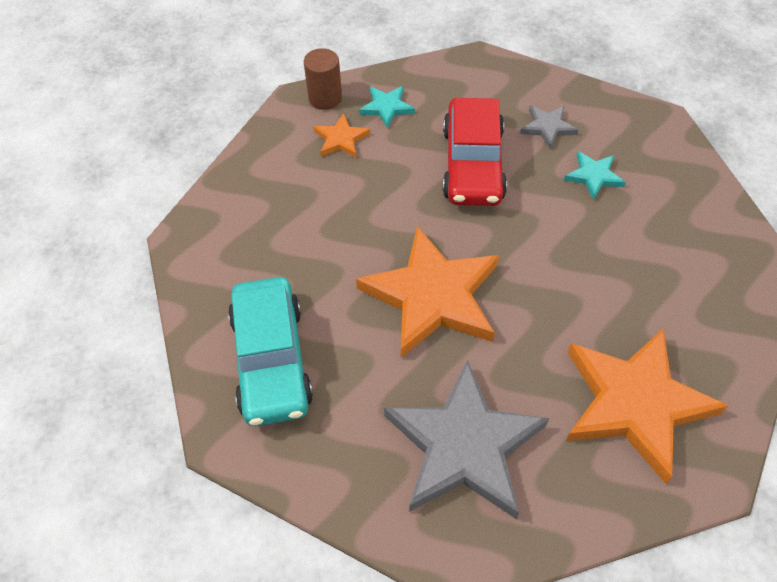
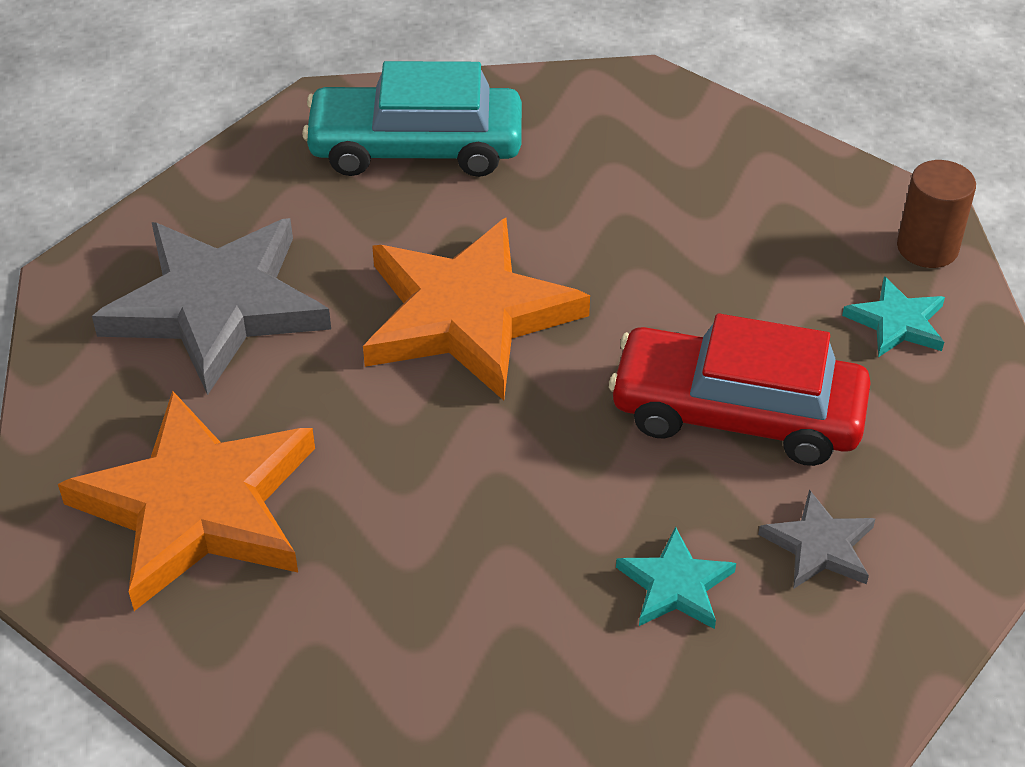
camera: 100 degrees right, 10 degrees down
(341, 139) = (822, 256): orange star -> none

